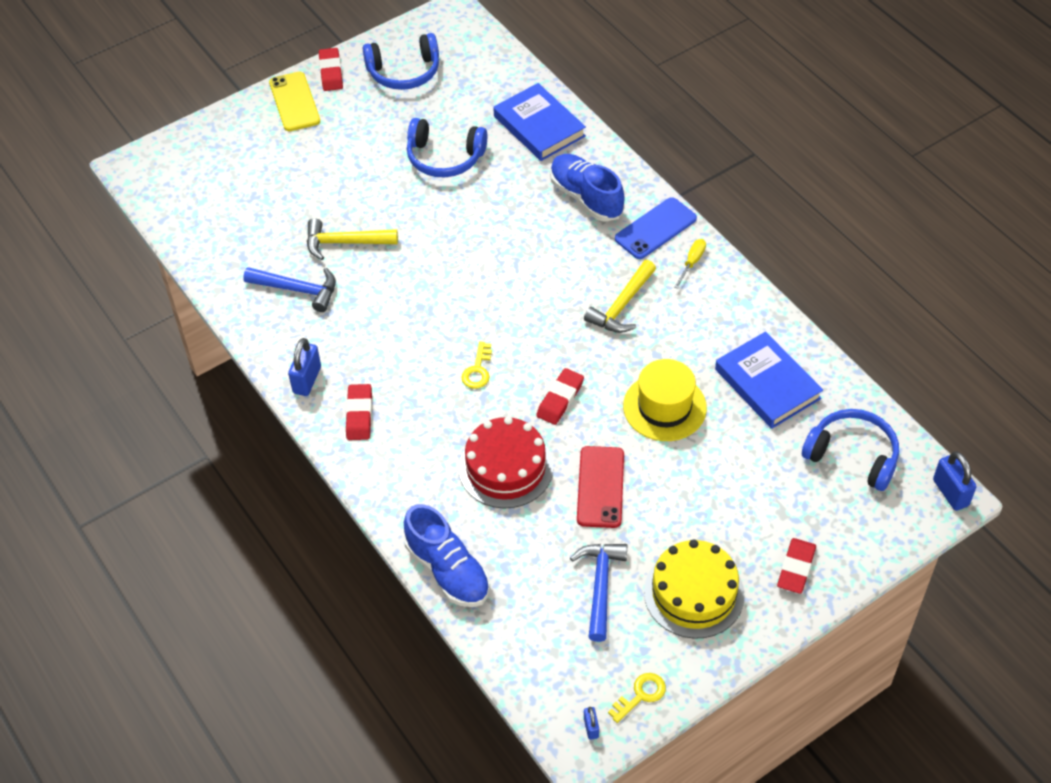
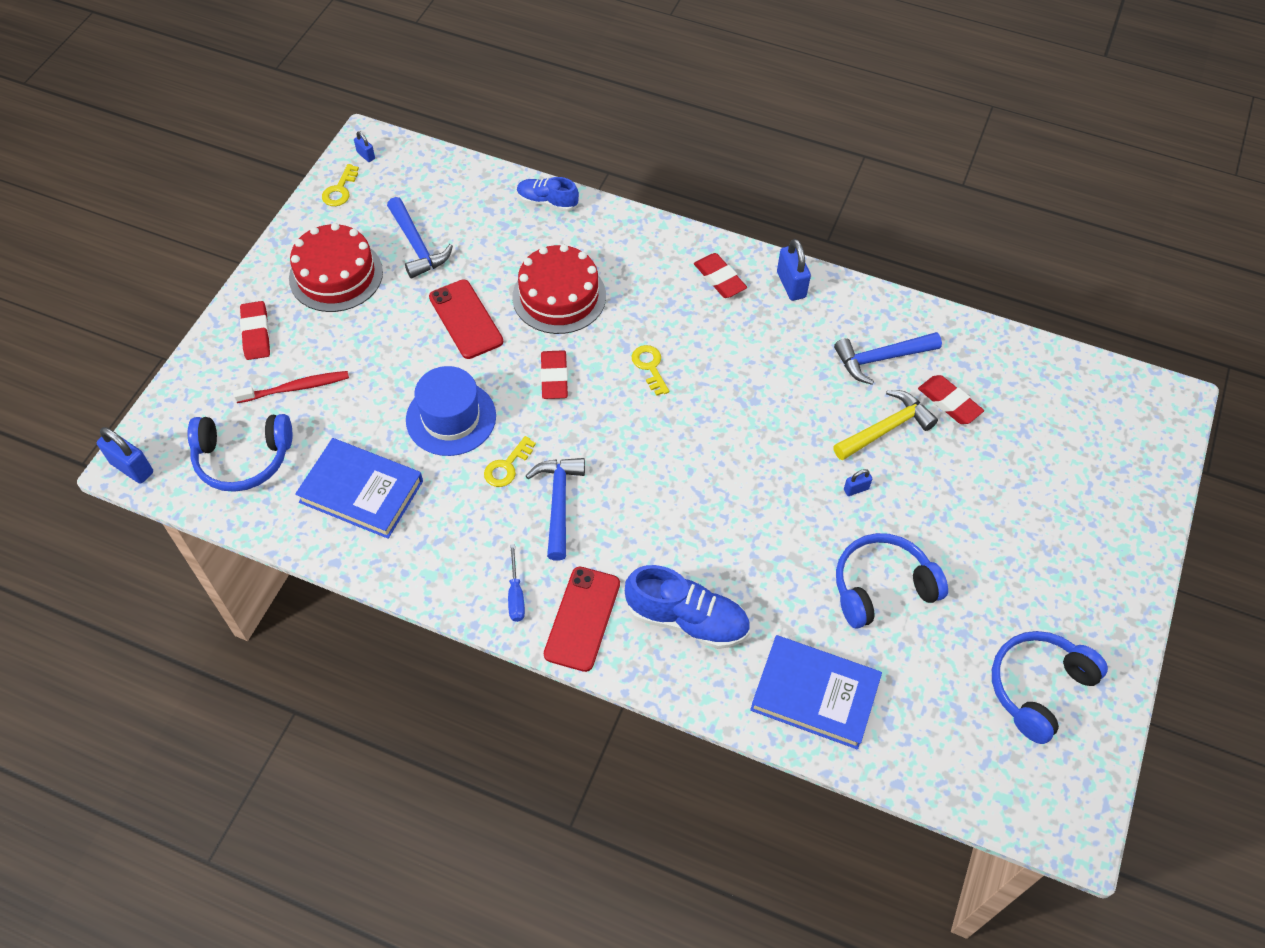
camera: 145 degrees right, 5 degrees up
(294, 102) = (1110, 570): yellow phone -> none
(331, 72) = (1116, 637): red eraser -> red eraser (949, 402)
(405, 216) = (856, 489): none -> blue padlock
(448, 570) = (547, 202): blue shoe -> blue shoe, size x0.62
(622, 305) = (559, 503): yellow hammer -> blue hammer
(643, 349) = (507, 466): none -> yellow key
(655, 229) = (582, 618): blue phone -> red phone
(664, 407) = (451, 418): yellow hat -> blue hat
(692, 262) = (516, 595): yellow screwdriver -> blue screwdriver
(694, 593) = (336, 275): yellow cake -> red cake
(782, 496) = (296, 388): none -> red toothbrush

